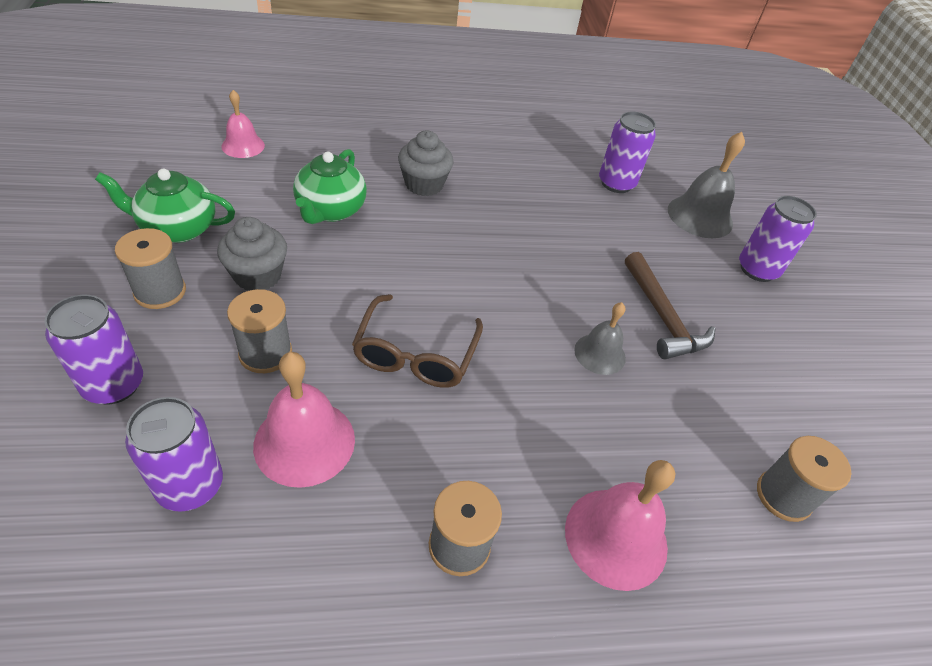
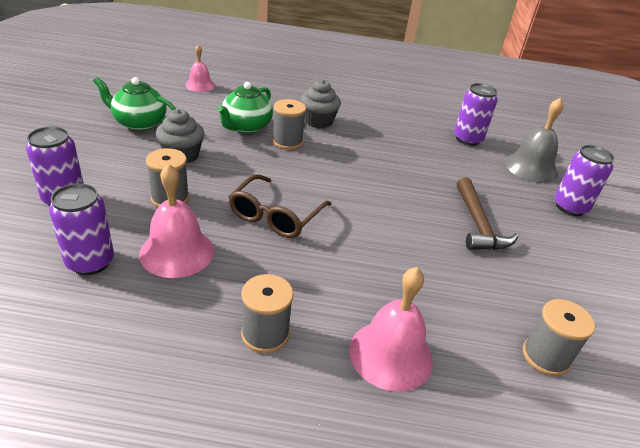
camera: 15 degrees right, 10 degrees down
(160, 291) = (114, 154): grey spool -> grey spool (287, 142)
(600, 354) = (418, 238): grey bell -> none

